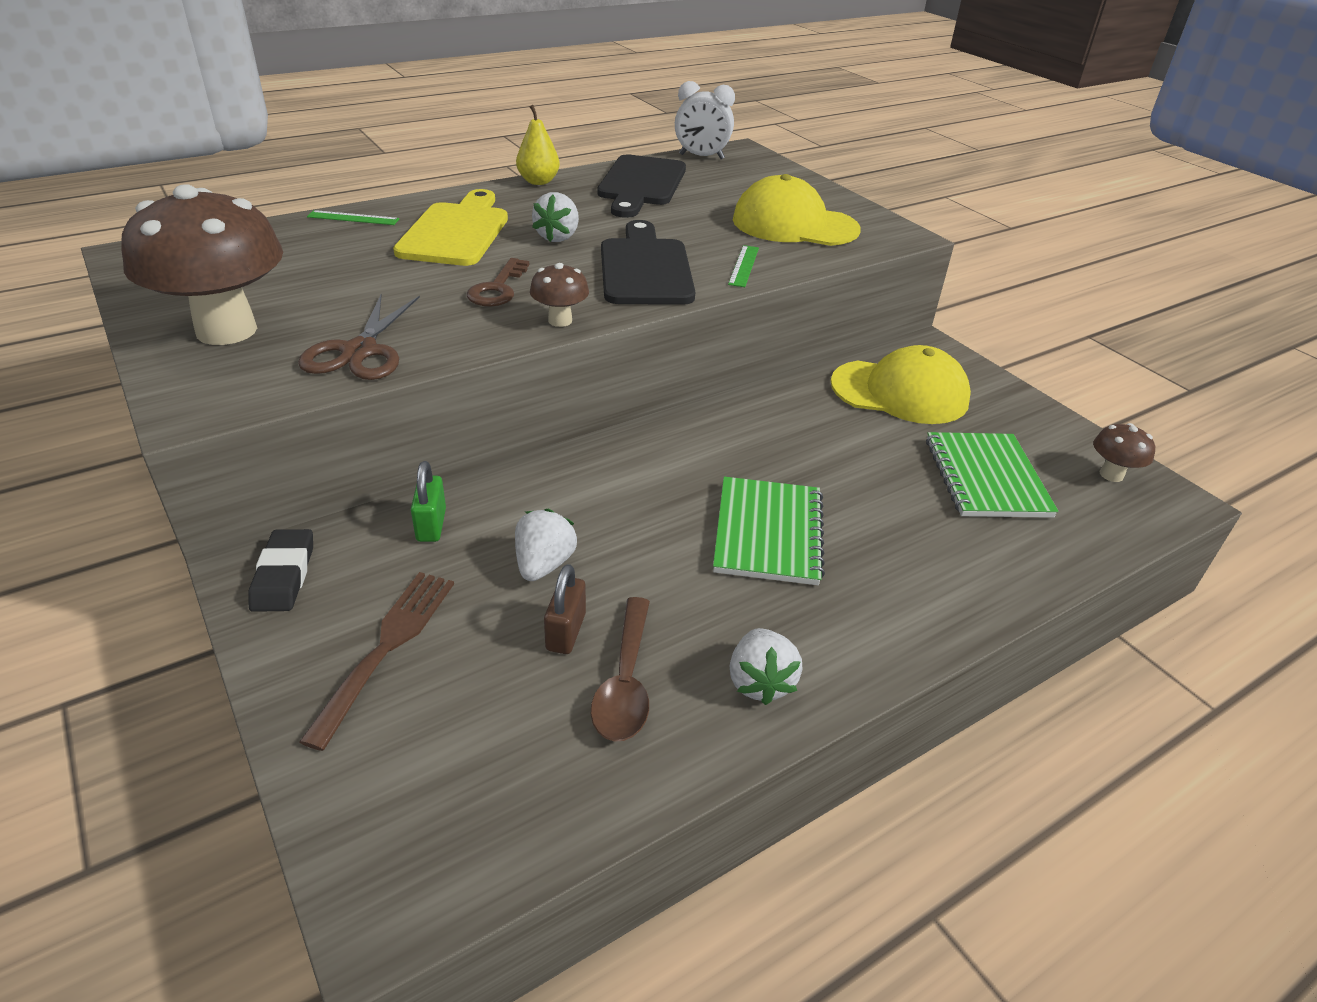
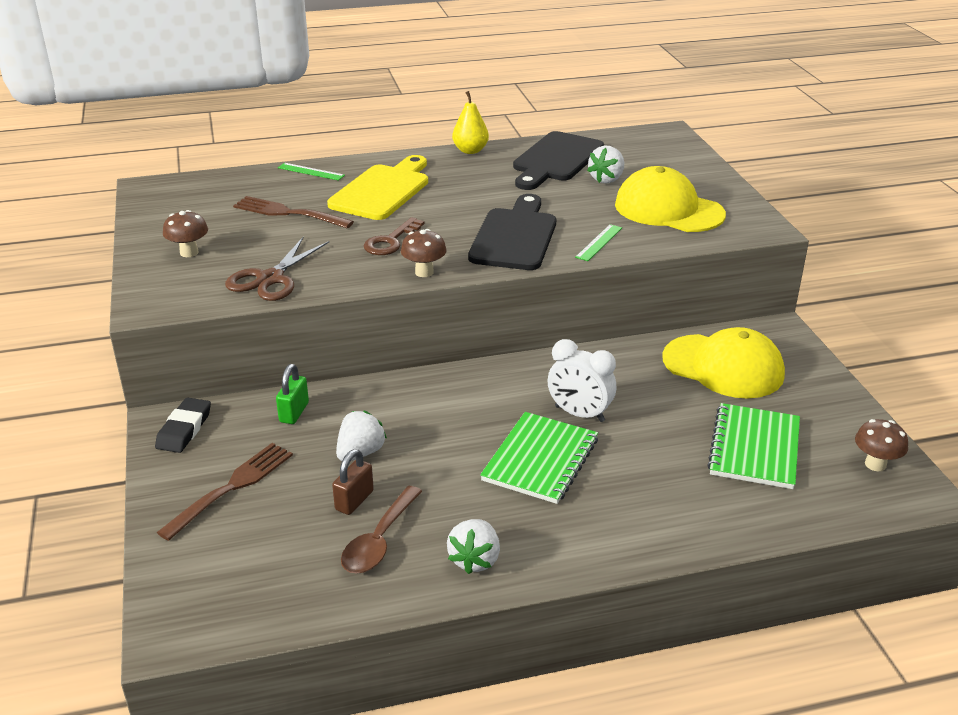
camera: 20 degrees right, 5 degrees down
(226, 330) = (189, 252): brown mushroom -> brown mushroom, size x0.44
(346, 268) = (288, 213): none -> brown fork
(558, 237) = (459, 202): white strawberry -> white strawberry (606, 179)
(701, 157) = (626, 137): white clock -> white clock (579, 414)

